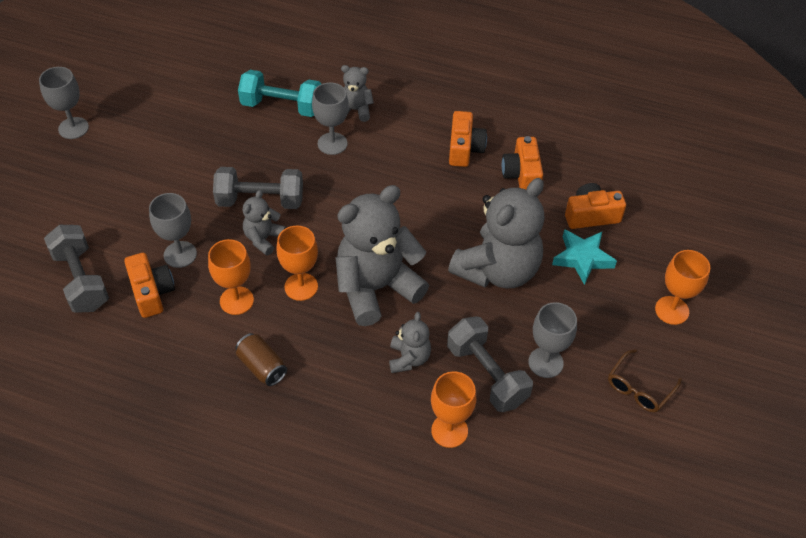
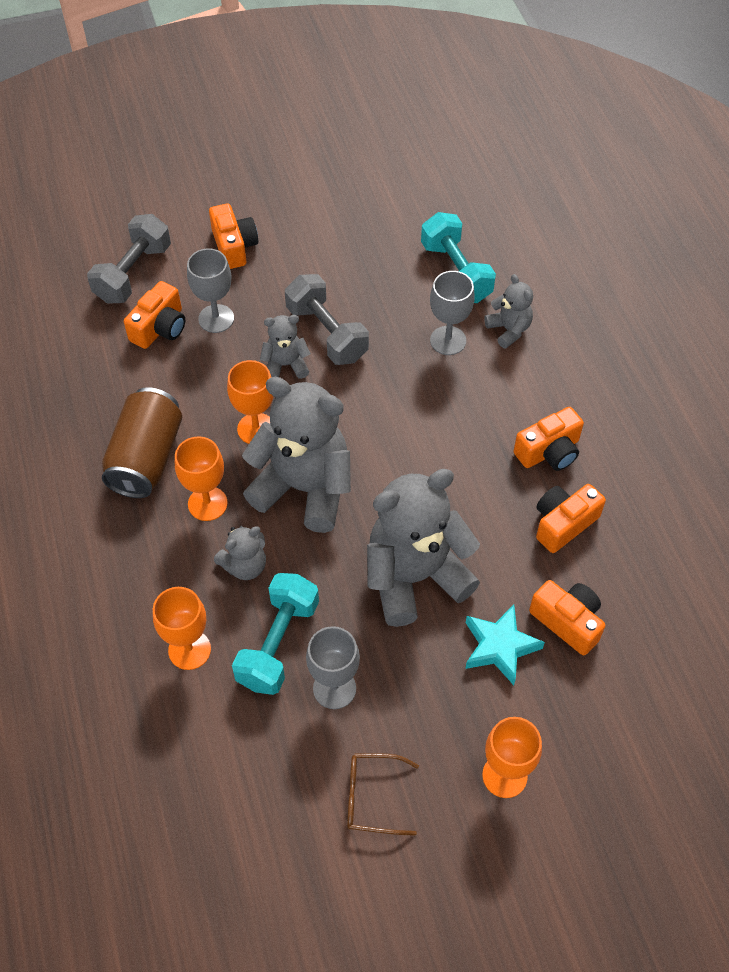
camera: 55 degrees right, 5 degrees up
(73, 128) = (286, 152): grey goblet -> none
(125, 206) = (234, 246): none -> orange camera
(236, 300) = (201, 392): orange goblet -> orange goblet (207, 503)
(262, 367) = (146, 458): brown can -> brown can, size x1.76
(487, 374) = (278, 644): grey dumbbell -> turquoise dumbbell
(497, 270) = (415, 577): grey teddy bear -> grey teddy bear turned 150 degrees clockwise

